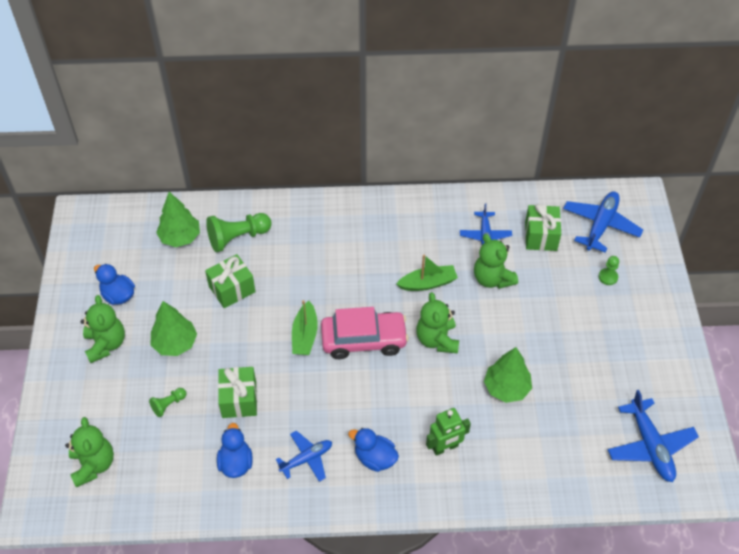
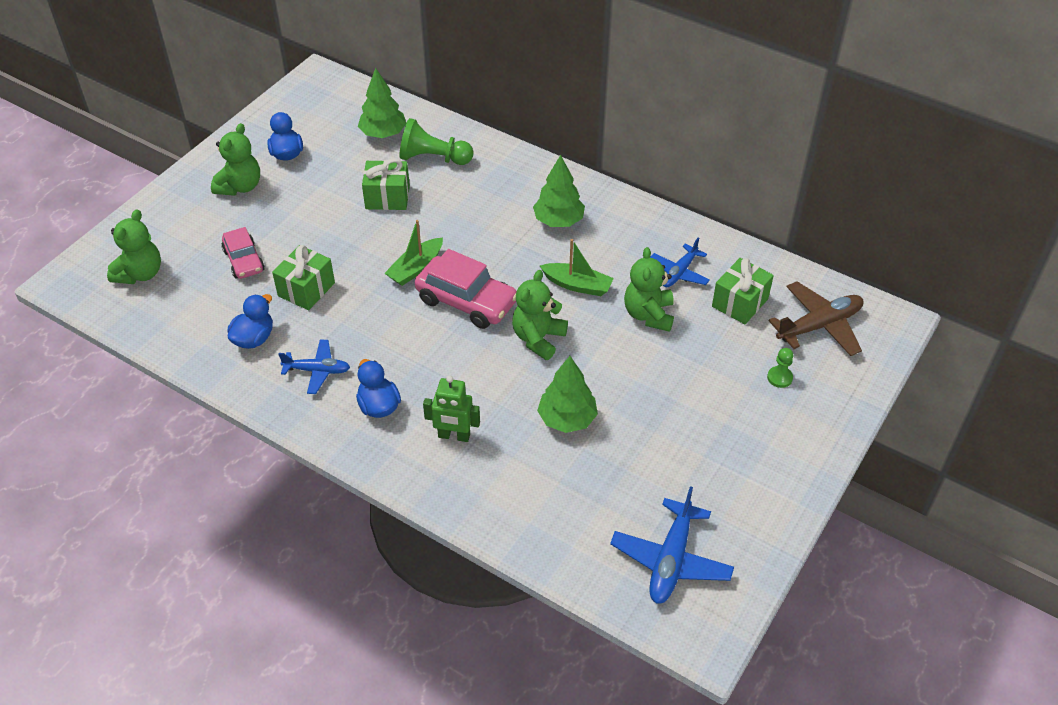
camera: 35 degrees right, 5 degrees down
(168, 405) = (244, 261): green pawn -> pink car
(175, 343) = (296, 216): green tree -> green tree (558, 221)
(600, 225) = (819, 326): blue plane -> brown plane

